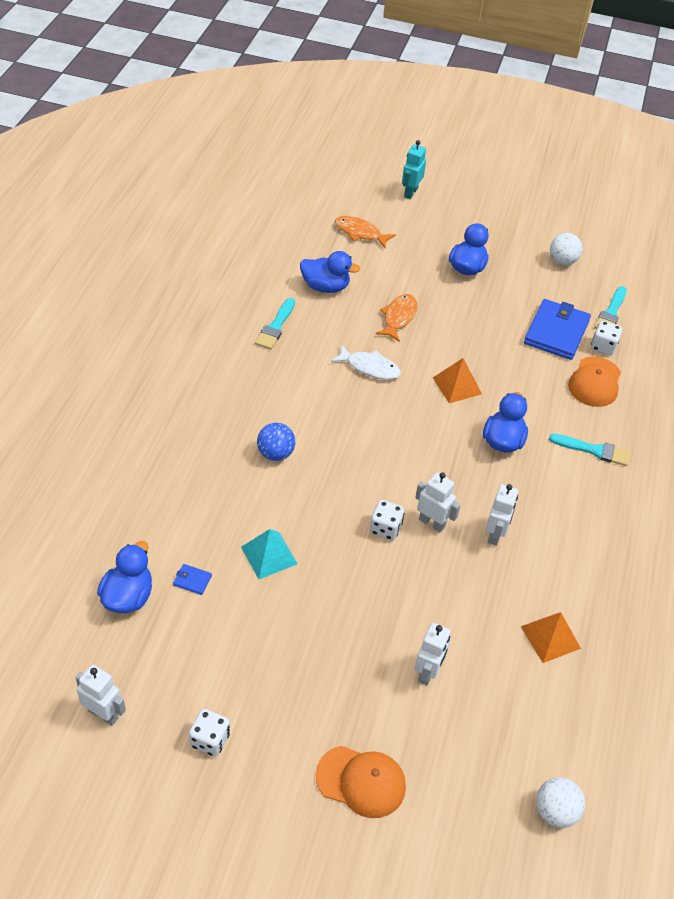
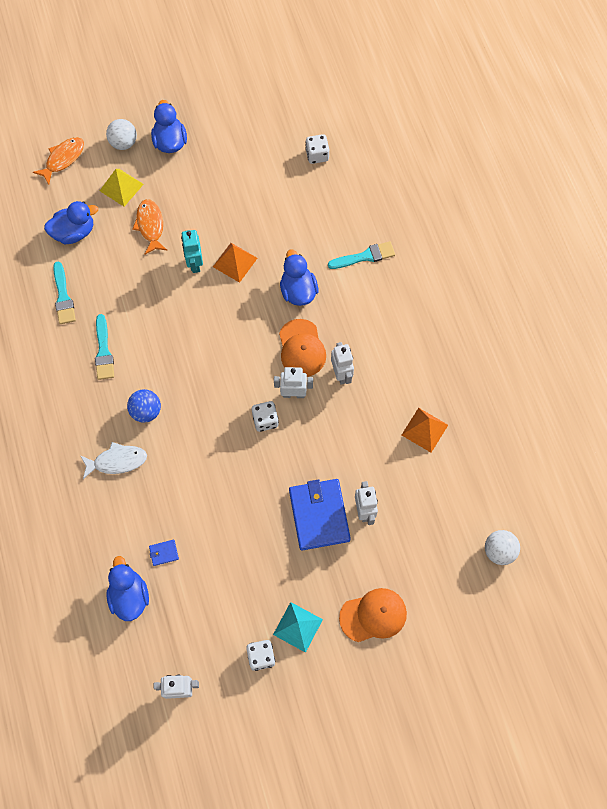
camera: 30 degrees left, 20 degrees up
(269, 555) = (201, 497): turquoise pyramid -> turquoise pyramid (297, 627)
(360, 233) = (63, 159): orange fish -> orange fish turned 135 degrees clockwise
(370, 367) = (161, 288): white fish -> white fish (117, 461)
(395, 277) = (121, 187): none -> yellow pyramid
(410, 192) = (74, 89): turquoise robot -> turquoise robot (195, 263)
(556, 332) = (275, 163): blue wallet -> blue wallet (319, 515)
(562, 261) = (238, 87): white ball -> white ball (123, 143)
(595, 382) = (330, 193): orange cap -> orange cap (301, 348)
(611, 313) = (303, 118): turquoise brush -> turquoise brush (103, 351)

